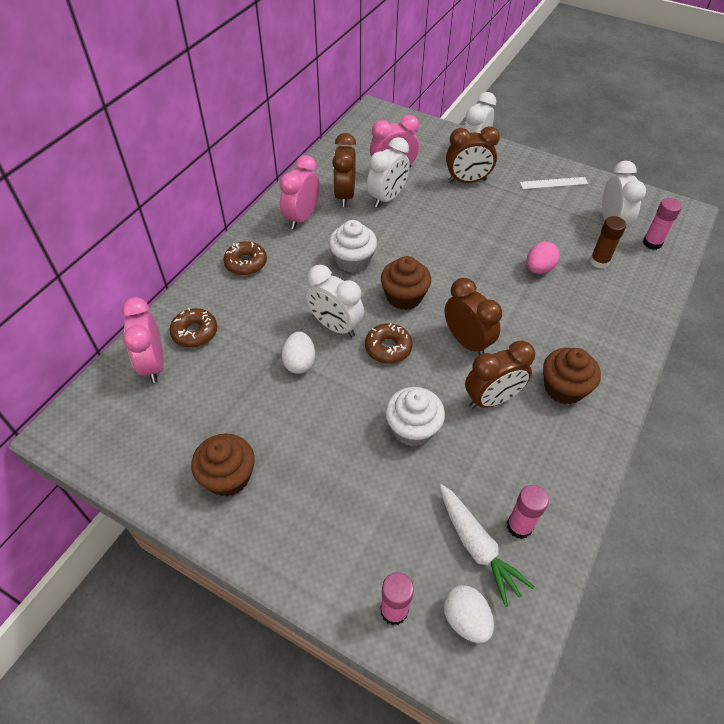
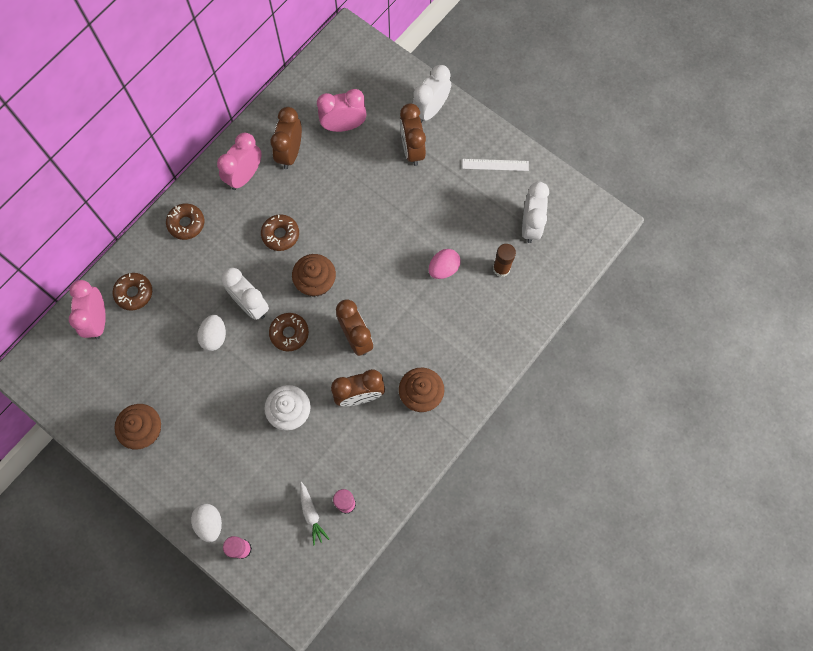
camera: 10 degrees right, 20 degrees up
(353, 261) = (280, 235): white cupcake -> brown donut
(387, 198) = (329, 162): white clock -> none
(465, 619) = (288, 563): white egg -> white egg (209, 523)
(467, 181) = (412, 150): brown clock -> brown clock turned 75 degrees clockwise
(477, 547) = (311, 514): white carrot -> white carrot, size x0.67
(652, 243) = (559, 254): pink glue stick -> none

